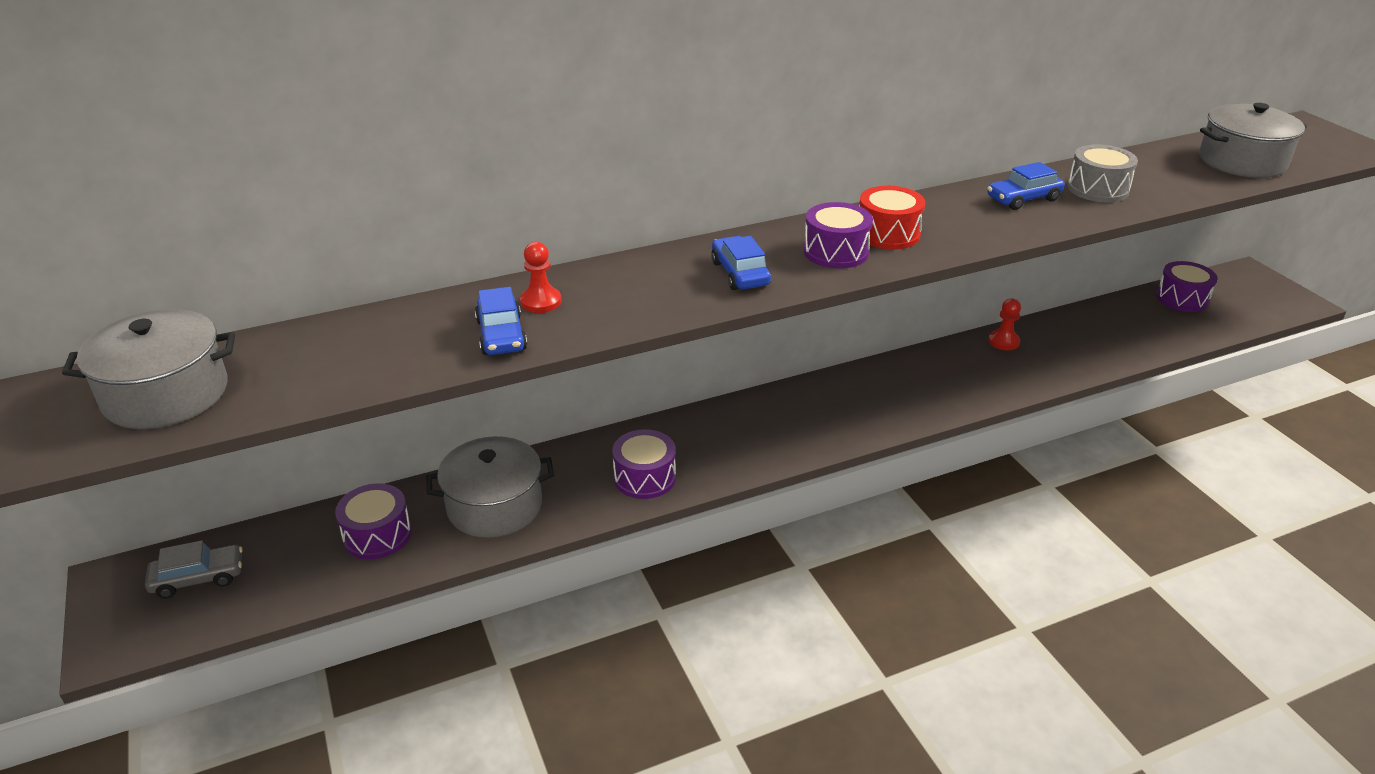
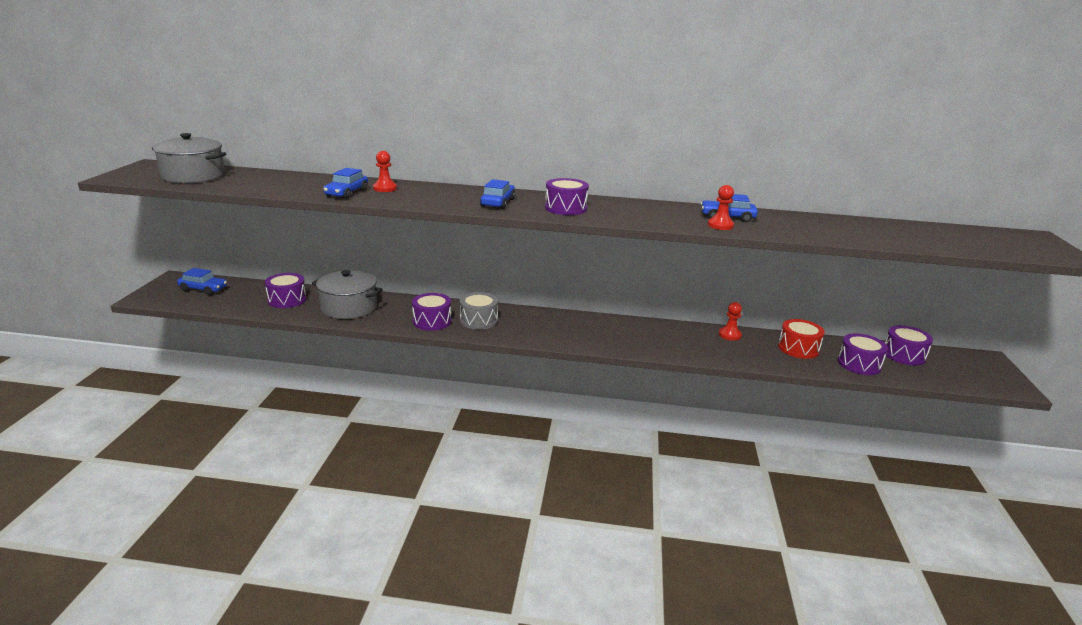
camera: 30 degrees right, 10 degrees down
(198, 578) = (203, 289): grey car -> blue car
(888, 234) = (610, 209): red drum -> red drum (798, 348)
(1038, 218) = (720, 225): none -> red pawn
(1097, 189) = (790, 225): grey drum -> grey drum (478, 320)
(1159, 330) = (859, 364): none -> purple drum
(1242, 161) = (935, 239): grey pot -> none

